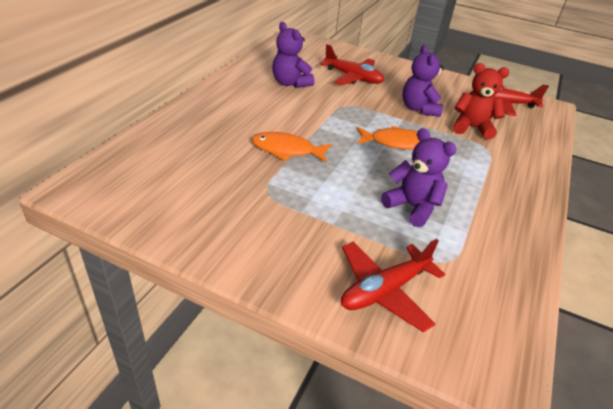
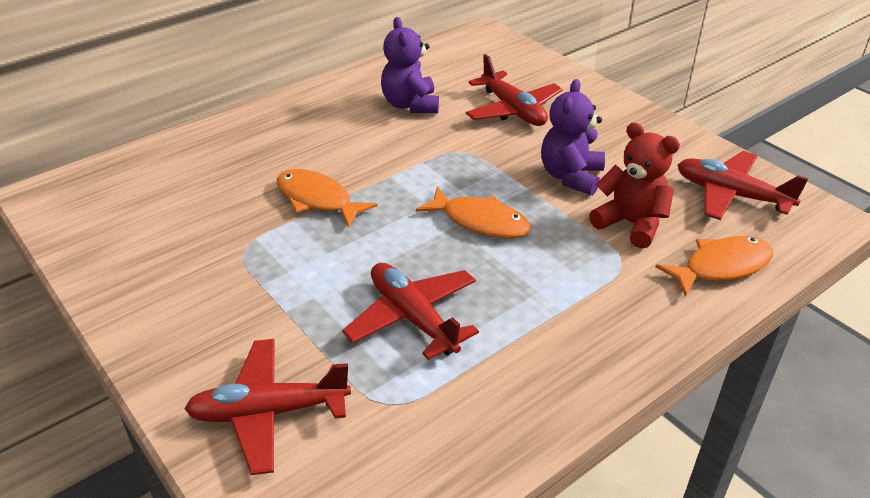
camera: 30 degrees right, 0 degrees up
(412, 207) = (413, 318): purple teddy bear -> red plane
(532, 140) = (721, 267): none -> orange fish

